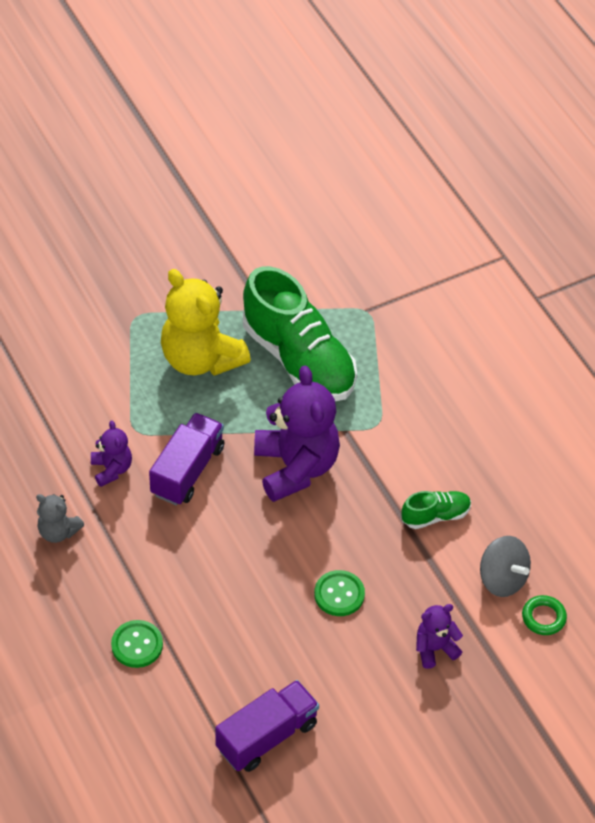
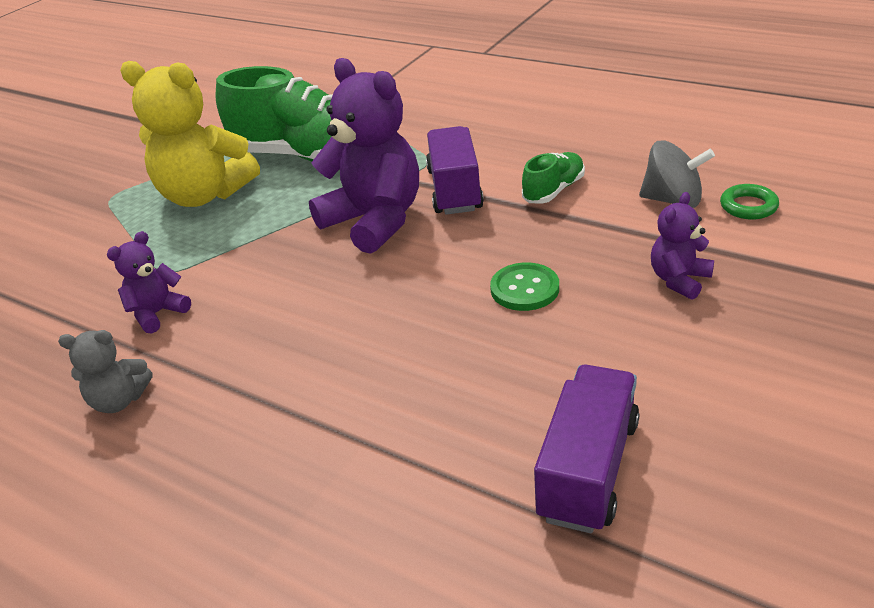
camera: 25 degrees left, 15 degrees down
(111, 469) = (158, 313): purple teddy bear -> purple teddy bear turned 90 degrees counterclockwise
(137, 645) = (316, 464): green button -> none
(187, 471) = (254, 274): purple truck -> purple truck (454, 190)

